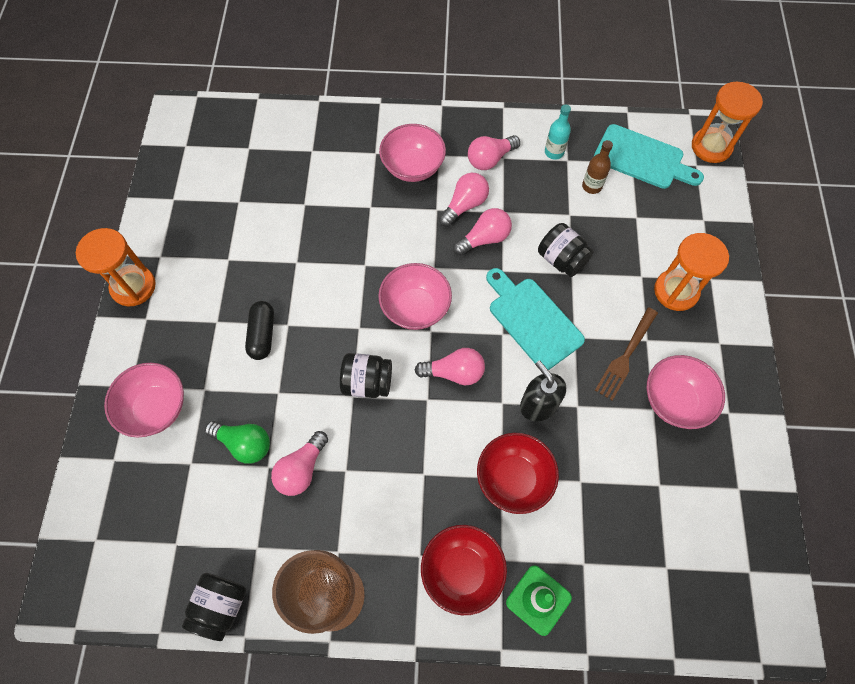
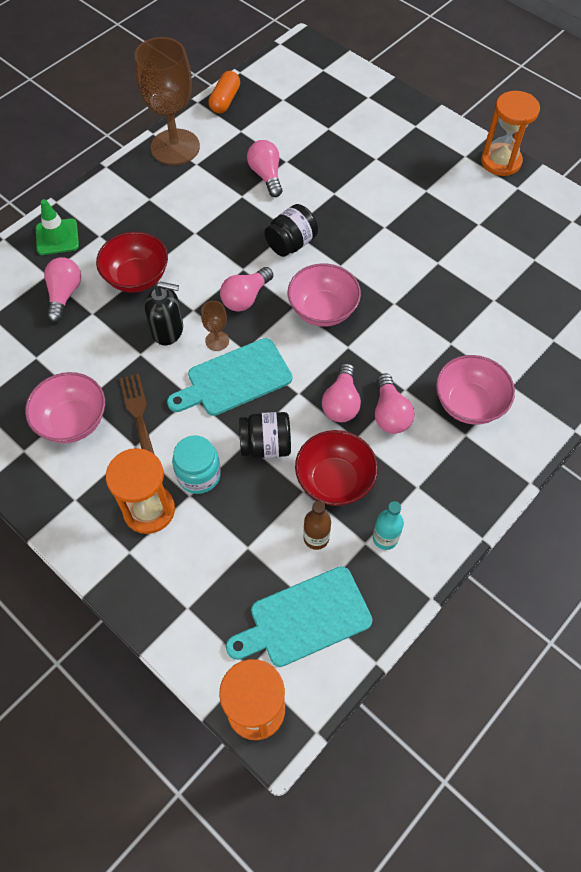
camera: 130 degrees right, 5 degrees down
(156, 408) = (385, 130): pink bowl -> none
(221, 606) = (225, 100): black jar -> orange capsule
(244, 444) = (314, 158): green light bulb -> none
(262, 335) = (389, 209): black capsule -> none
(462, 571) = (116, 212): red bowl -> red bowl (334, 480)
(490, 159) = (424, 473): pink light bulb -> pink light bulb (64, 294)
(512, 360) = (217, 341): none -> brown goblet
(532, 320) = (235, 379): turquoise cutting board -> turquoise cutting board turned 150 degrees clockwise
(623, 282) = (199, 475): none -> turquoise jar

